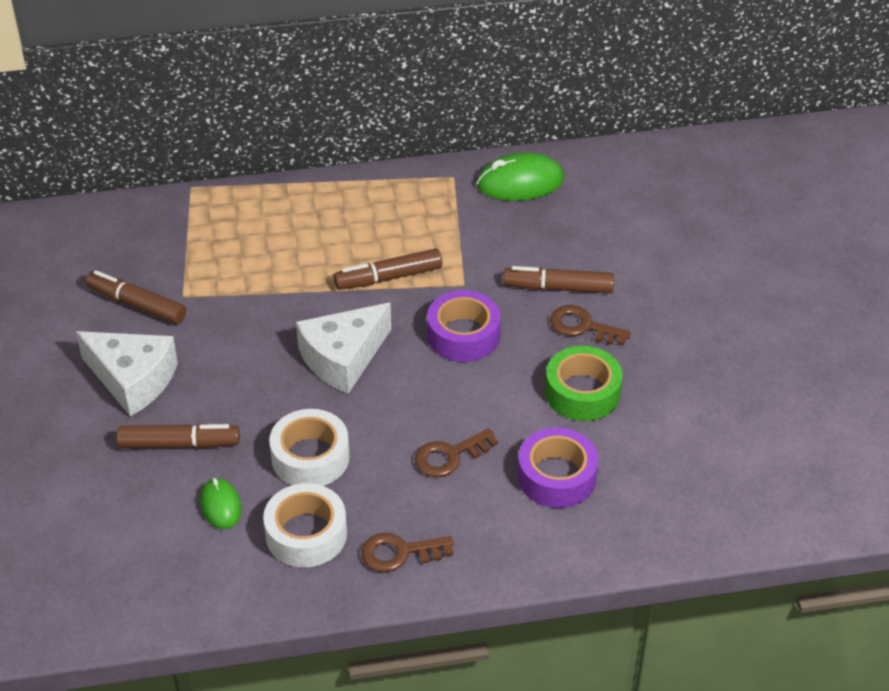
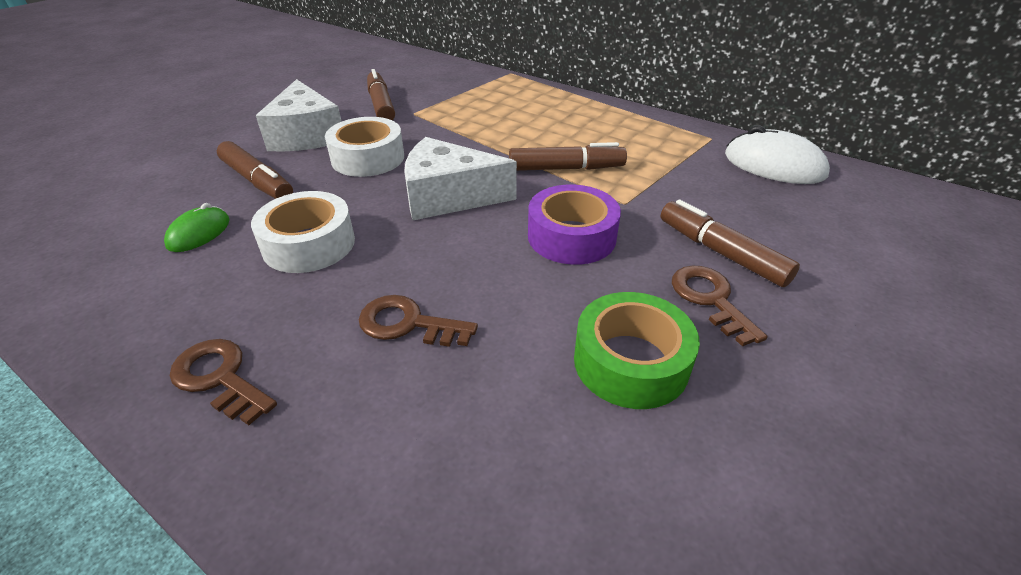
camera: 45 degrees right, 5 degrees down
(306, 534) = (198, 297): white tape -> white tape (368, 158)
(388, 277) = (566, 168): brown marker -> brown marker turned 150 degrees clockwise
(520, 182) = (774, 165): green mouse -> white mouse
(556, 477) = (478, 433): purple tape -> none

